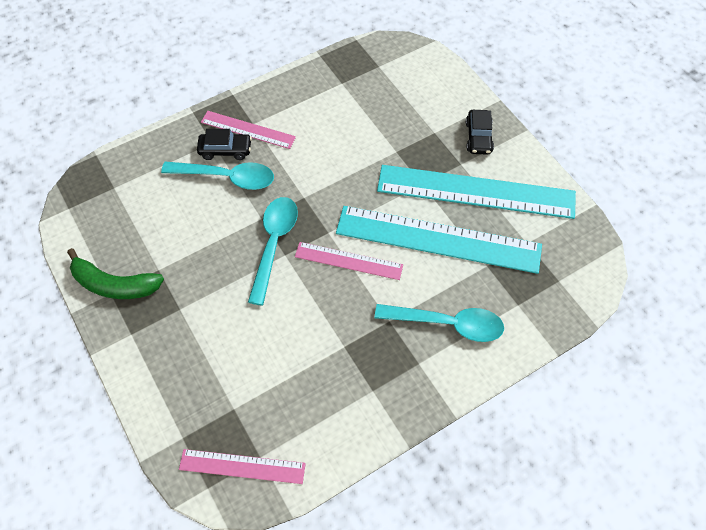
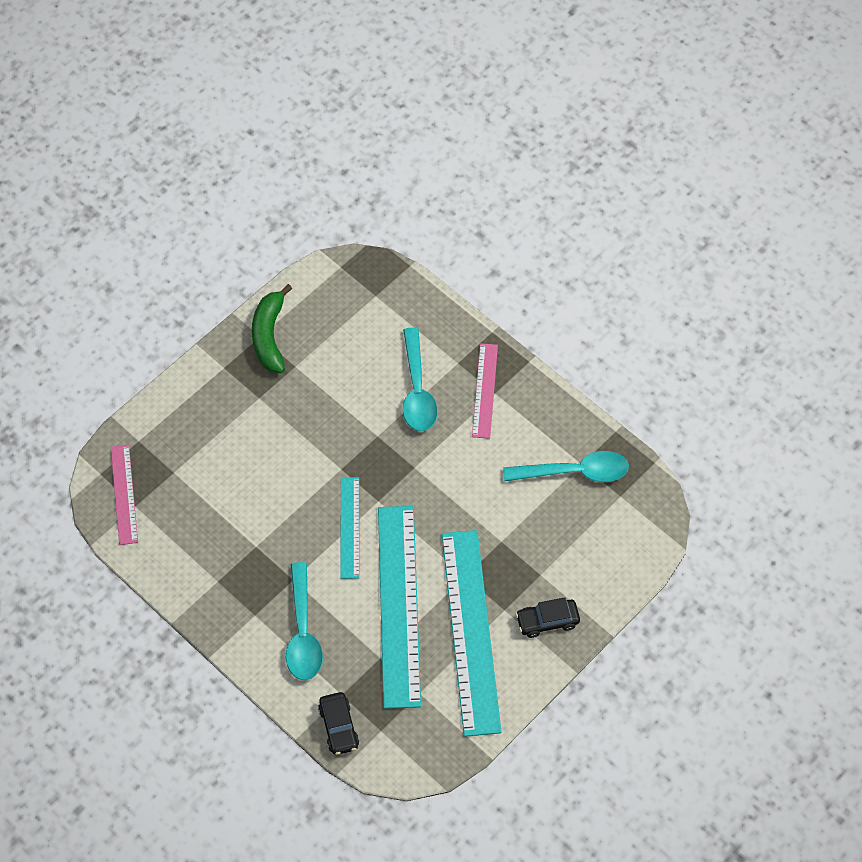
camera: 75 degrees right, 0 degrees up
(225, 150) = (451, 378): black car -> black car (339, 727)
(274, 244) = (349, 456): turquoise spoon -> turquoise spoon (574, 472)
(348, 261) = (350, 527): pink ruler -> turquoise ruler

